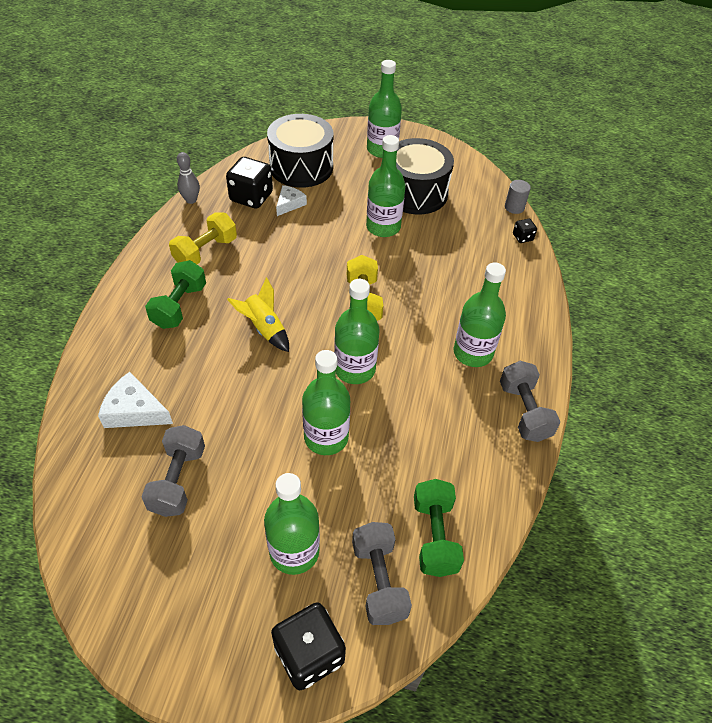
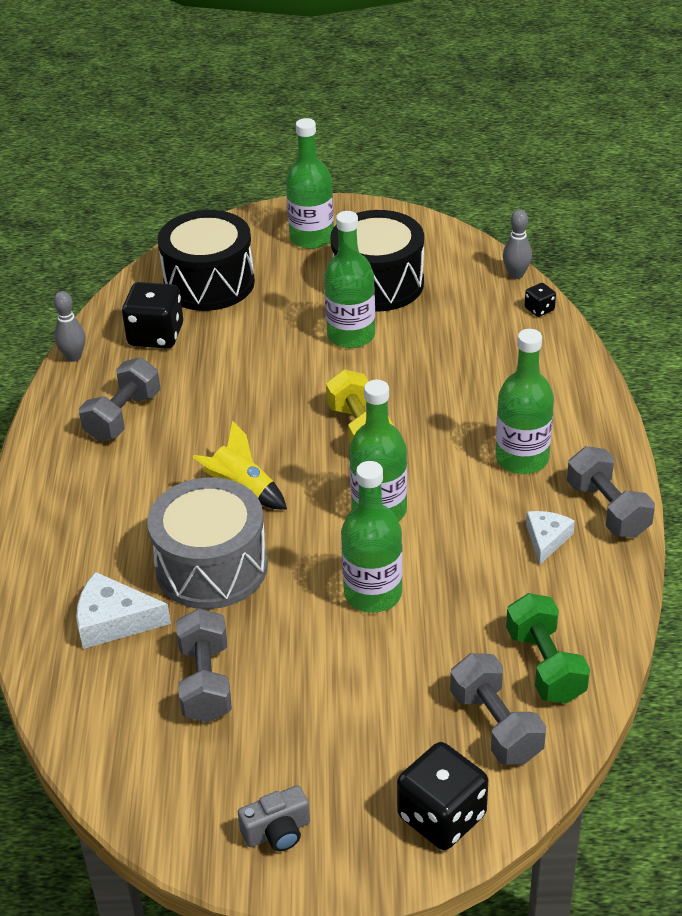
camera: 10 degrees left, 10 degrees down
(179, 306) = (117, 489): green dumbbell -> none
(179, 630) = (277, 832): none -> grey camera
(206, 252) = (123, 416): yellow dumbbell -> grey dumbbell
(219, 384) = (211, 567): none -> grey drum
(289, 204) = (212, 333): white cheese -> white cheese (546, 539)
(294, 551) = (382, 721): green bottle -> none
(514, 207) = (516, 274): grey cylinder -> grey bowling pin

